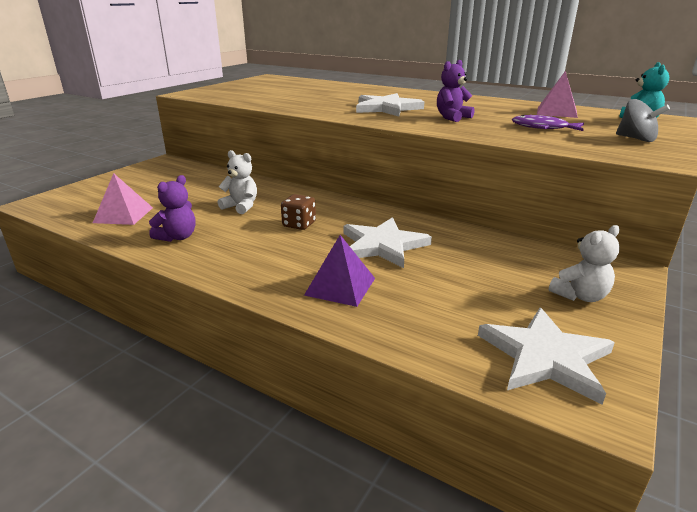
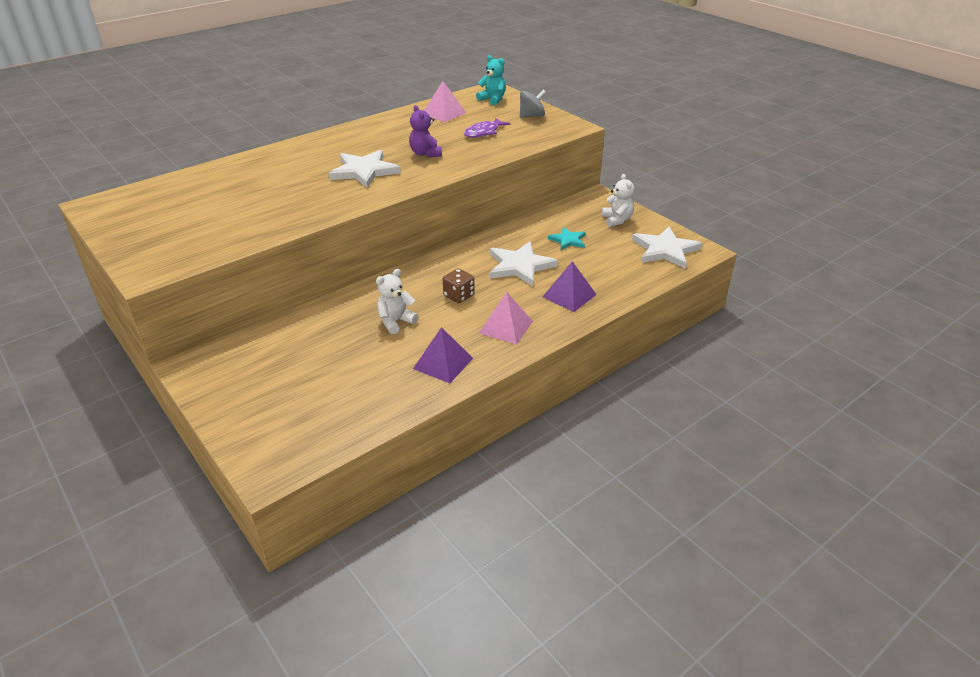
camera: 70 degrees left, 10 degrees up
(123, 215) = (362, 398): pink pyramid -> pink pyramid (506, 327)
(178, 237) = (443, 363): purple teddy bear -> purple pyramid
(474, 266) = (568, 240): none -> turquoise star

